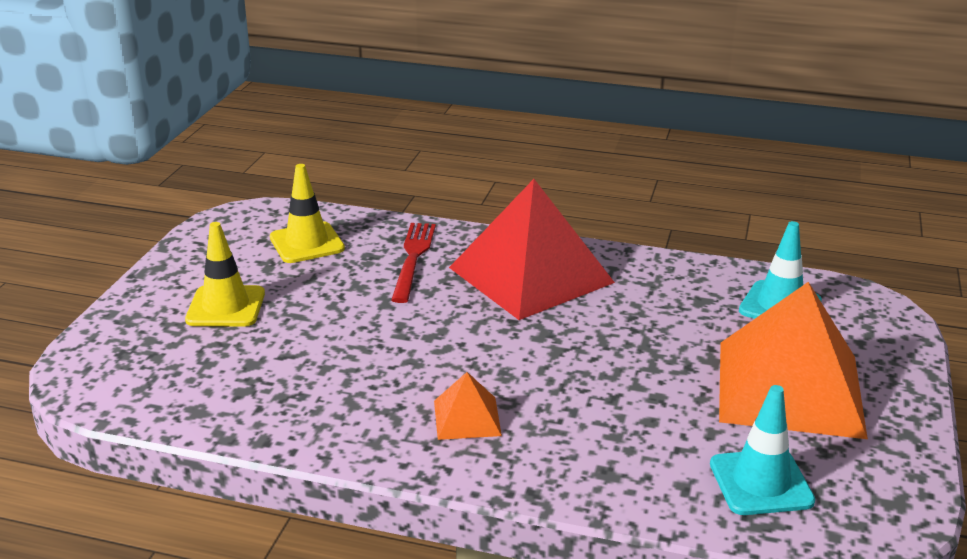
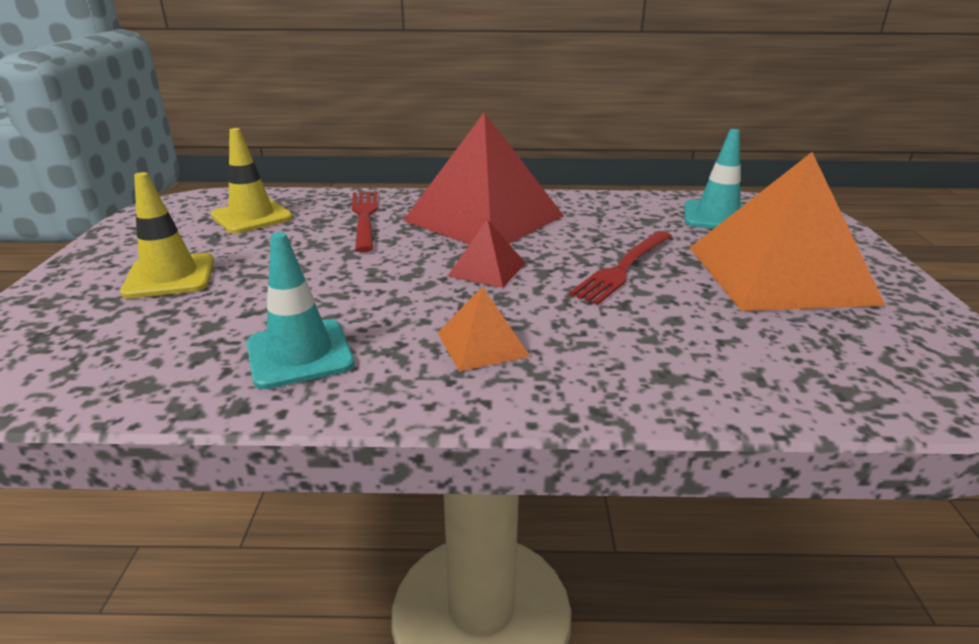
camera: 15 degrees left, 0 degrees up
(505, 339) = (487, 269): none -> red pyramid
(636, 357) = (623, 268): none -> red fork
(761, 483) = (828, 360): turquoise traffic cone -> turquoise traffic cone (299, 354)

